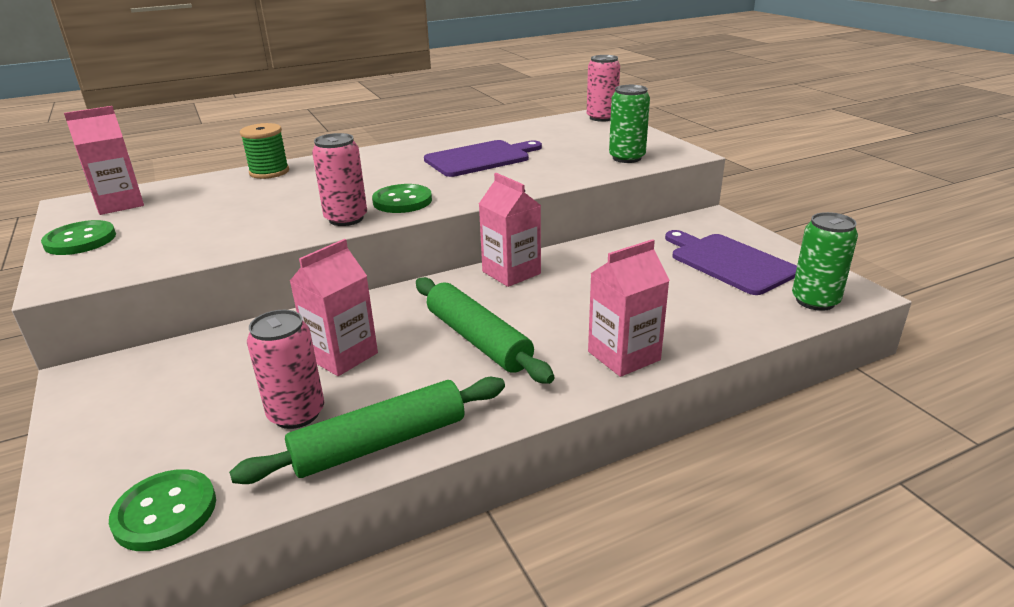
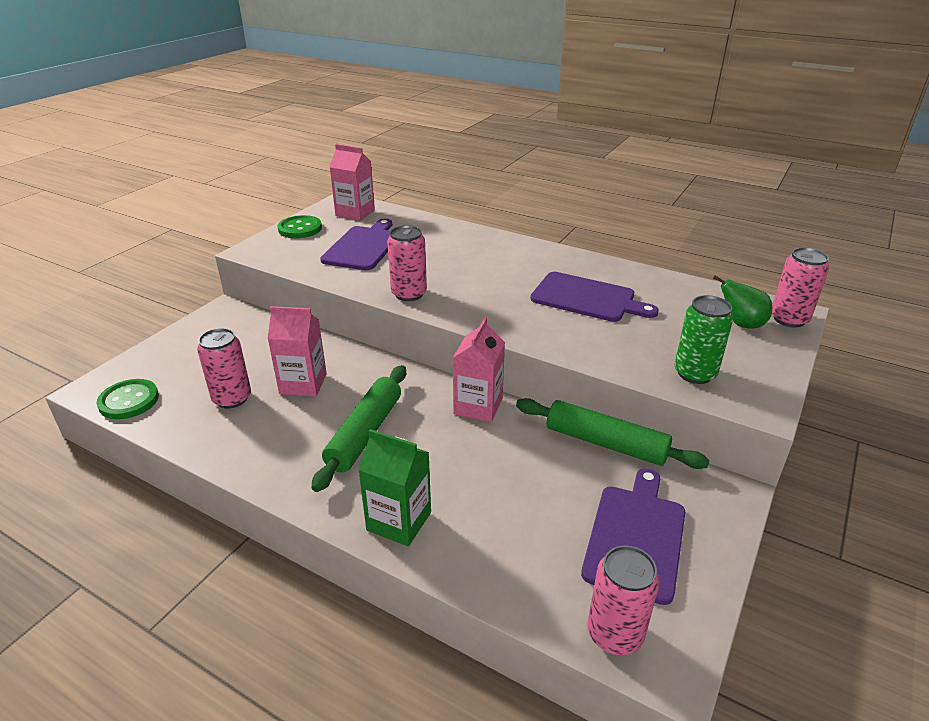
camera: 55 degrees right, 5 degrees up
(206, 217) = (363, 246): none -> purple cutting board
(269, 172) = (453, 231): green spool -> none
(380, 443) = (220, 446): green rolling pin -> green rolling pin (605, 443)
(402, 201) = (461, 301): green button -> none
(588, 130) = (741, 324): none -> green pear
(624, 356) = (399, 521): pink carton -> green carton
(815, 301) = (614, 634): green can -> pink can

